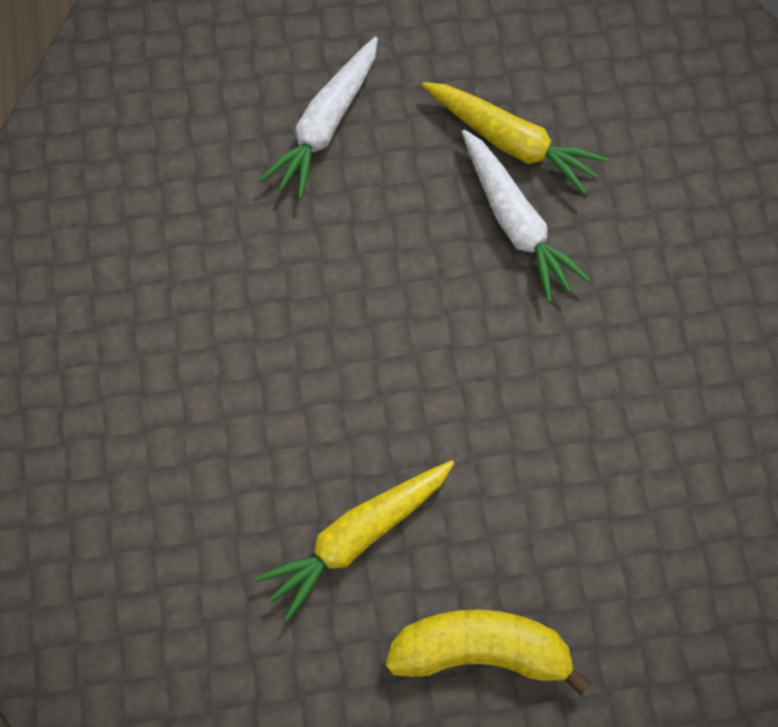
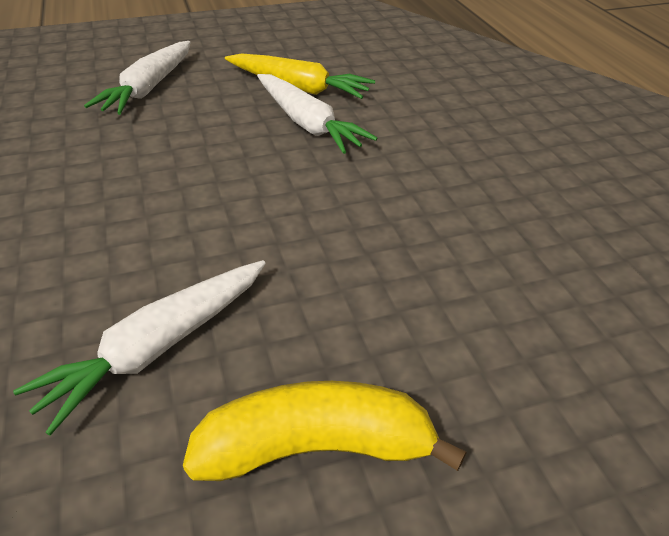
camera: 10 degrees left, 25 degrees down
(357, 538) = (157, 348): yellow carrot -> white carrot

